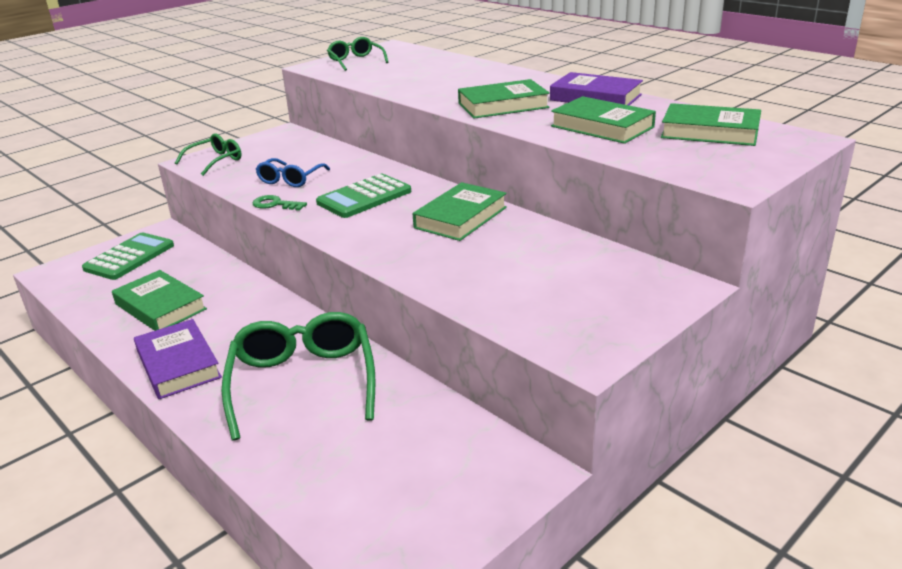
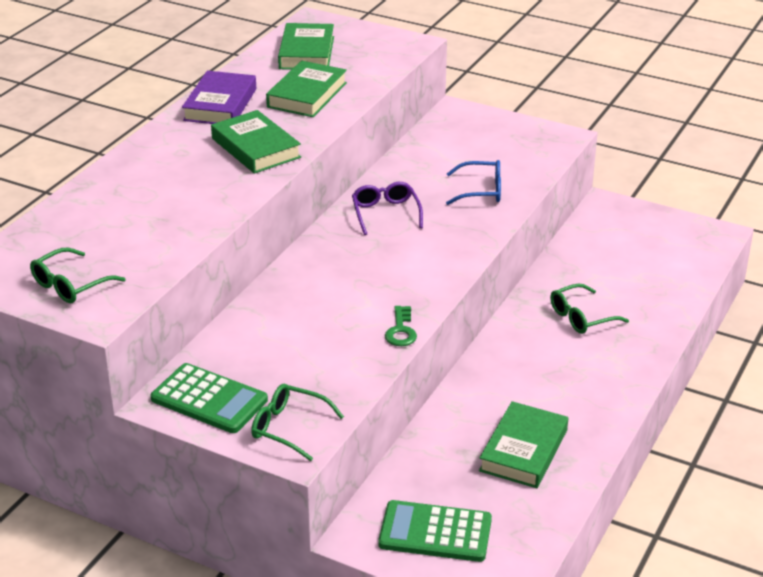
camera: 110 degrees left, 5 degrees up
(178, 364) = (602, 395): purple book -> none
(290, 179) = (330, 342): blue glasses -> blue glasses (481, 191)
(303, 382) = (581, 317): green glasses -> green glasses, size x0.55
(364, 197) = (361, 277): green calculator -> green calculator (209, 399)
(460, 217) = (385, 213): green book -> purple glasses

